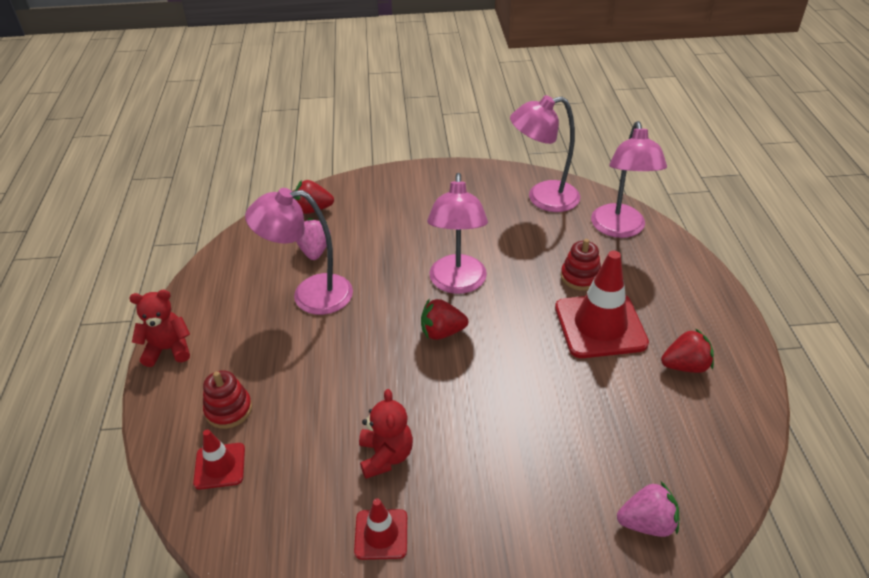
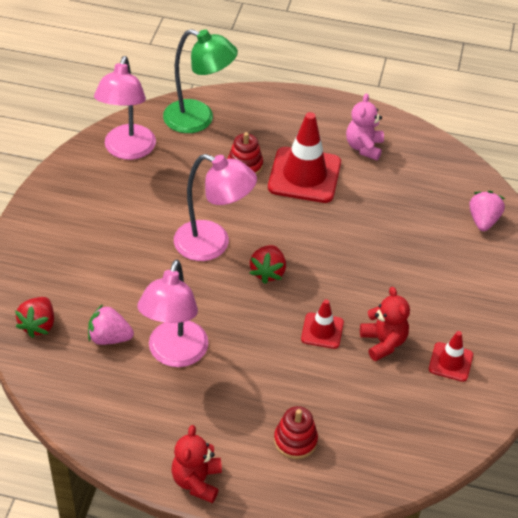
camera: 75 degrees left, 5 degrees up
(220, 466) = (355, 455): red traffic cone -> red traffic cone (322, 331)
(386, 456) = (383, 342): red teddy bear -> red teddy bear turned 60 degrees clockwise
(619, 229) = (198, 120): pink lamp -> green lamp
(685, 366) = (364, 147): red strawberry -> pink teddy bear

